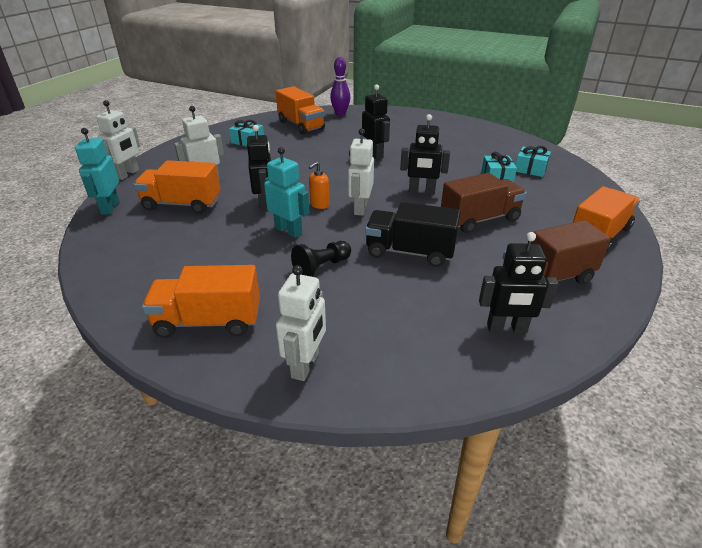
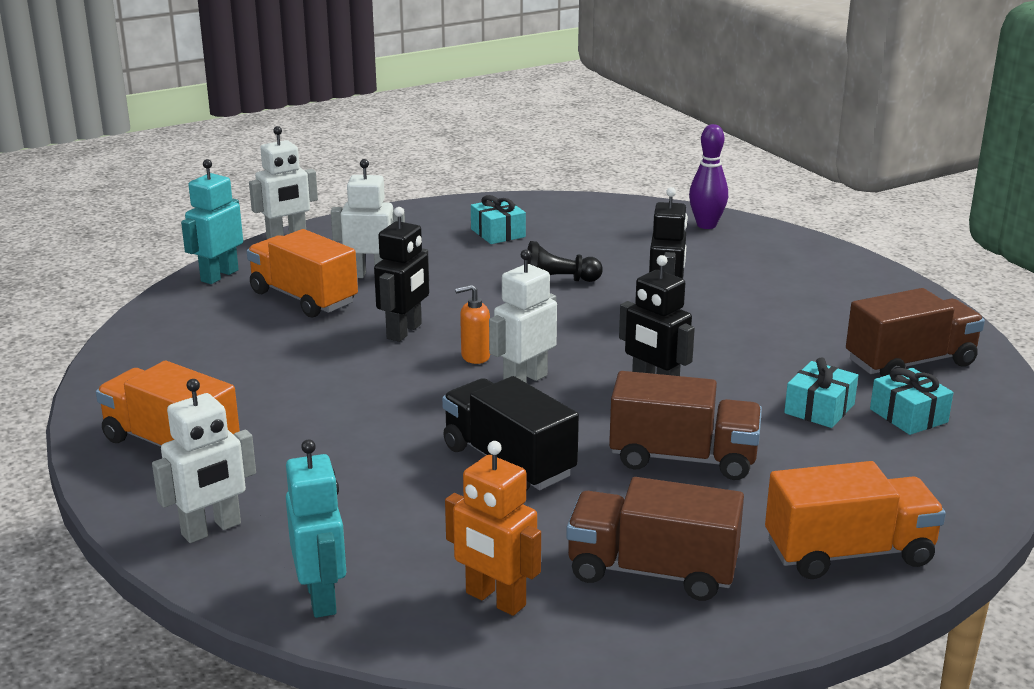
camera: 35 degrees right, 10 degrees down
(288, 230) = (389, 376): turquoise robot -> turquoise robot (322, 598)
(301, 125) = (612, 228): orange truck -> none
(321, 267) = (368, 436): black pawn -> black pawn (558, 281)
(499, 148) = (910, 363): none -> brown truck
(506, 329) = (495, 600): black robot -> orange robot

